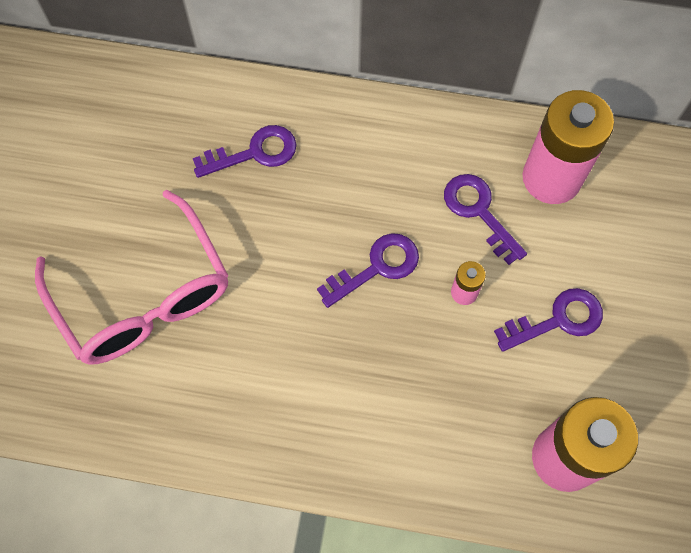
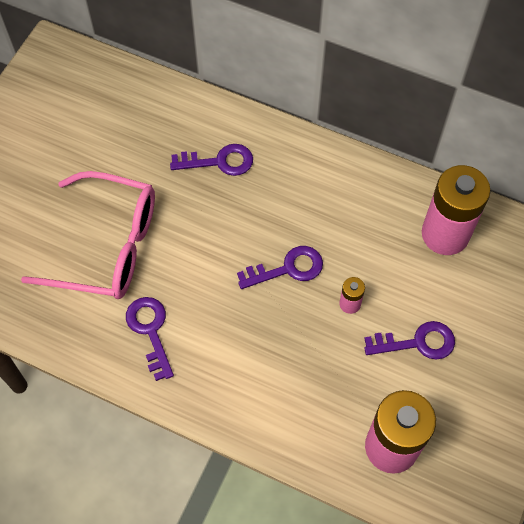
camera: 15 degrees right, 5 degrees down
(143, 294) = (106, 246): pink glasses -> pink glasses turned 60 degrees counterclockwise
(479, 212) = (379, 246): purple key -> purple key (150, 331)

